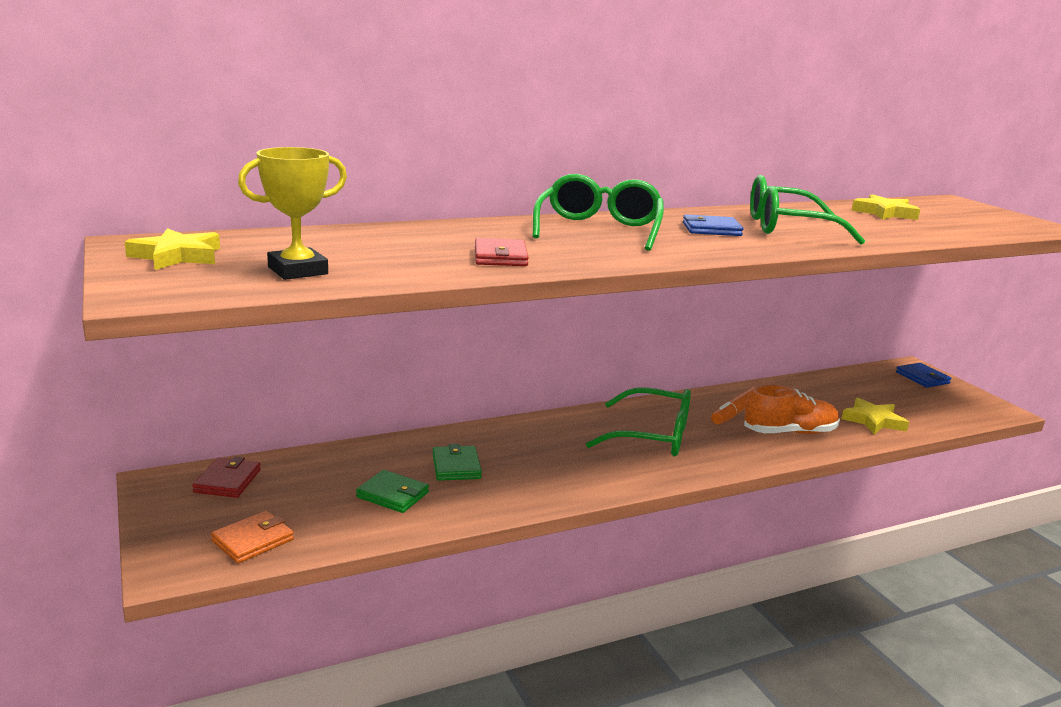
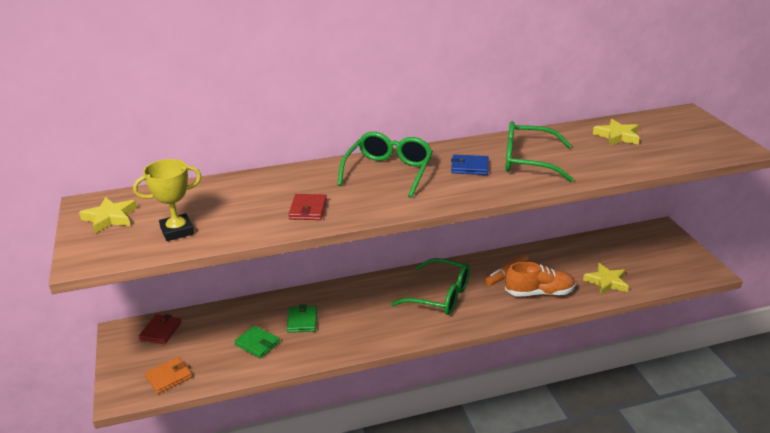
camera: 10 degrees right, 10 degrees up
(922, 378) = (664, 239): blue wallet -> none

